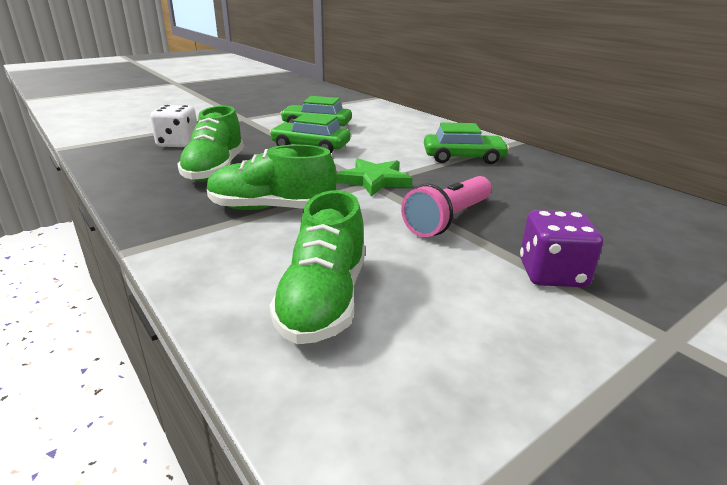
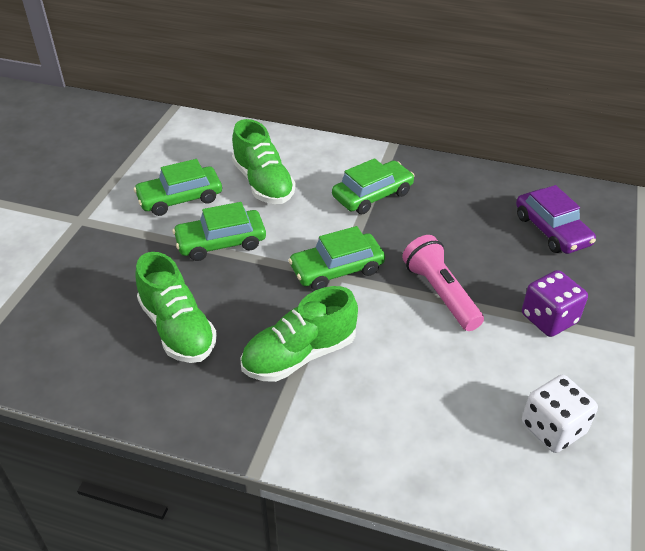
camera: 35 degrees left, 15 degrees up
(178, 143) = (73, 305): white dice -> white dice (553, 428)
(324, 300) = (448, 428): green shoe -> green shoe (263, 183)
(374, 180) = (337, 269): green star -> green car
(448, 219) = (440, 293): pink flashlight -> pink flashlight turned 150 degrees clockwise
(631, 221) = (552, 230): none -> purple car

